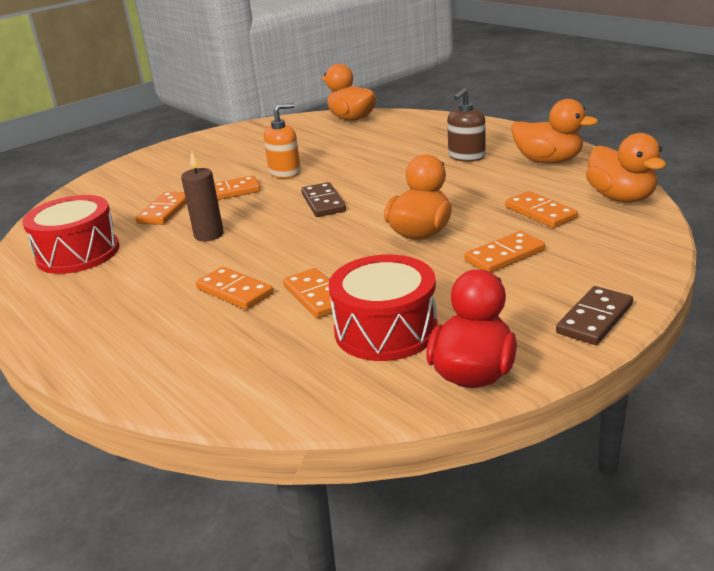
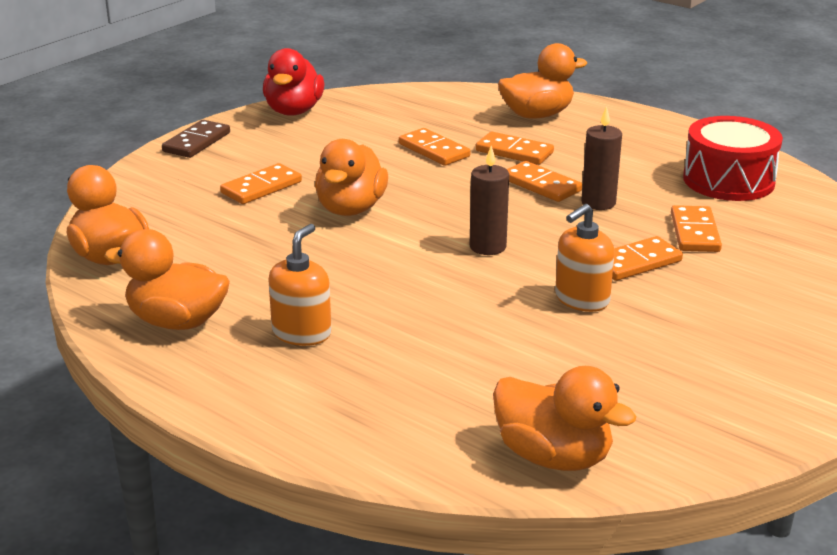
camera: 165 degrees right, 0 degrees up
(162, 348) = (537, 115): none -> orange duck
(323, 202) = (487, 247): brown domino -> brown candle
(385, 330) = (363, 130): red drum -> none
(466, 156) = (302, 333): brown soap dispenser -> orange soap dispenser
(540, 212) = (213, 235): orange domino -> orange domino (541, 185)

